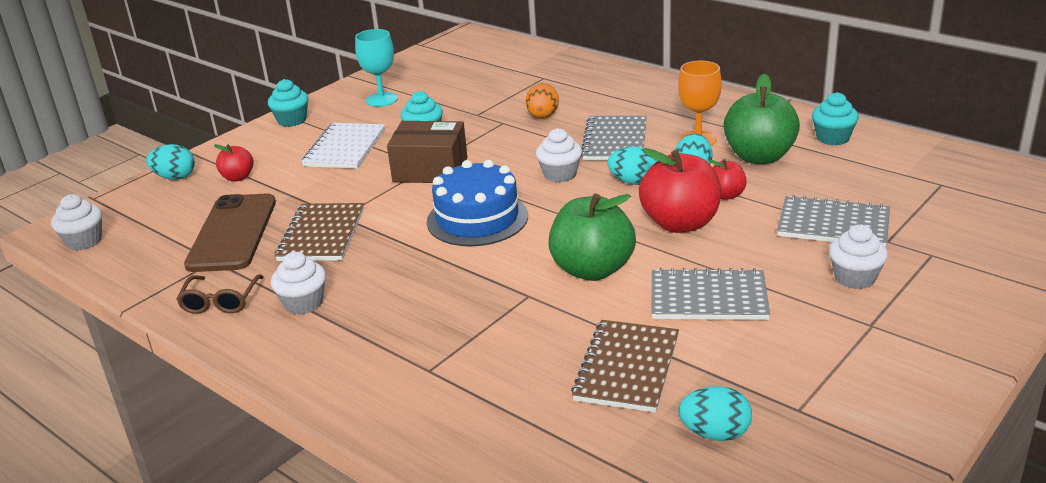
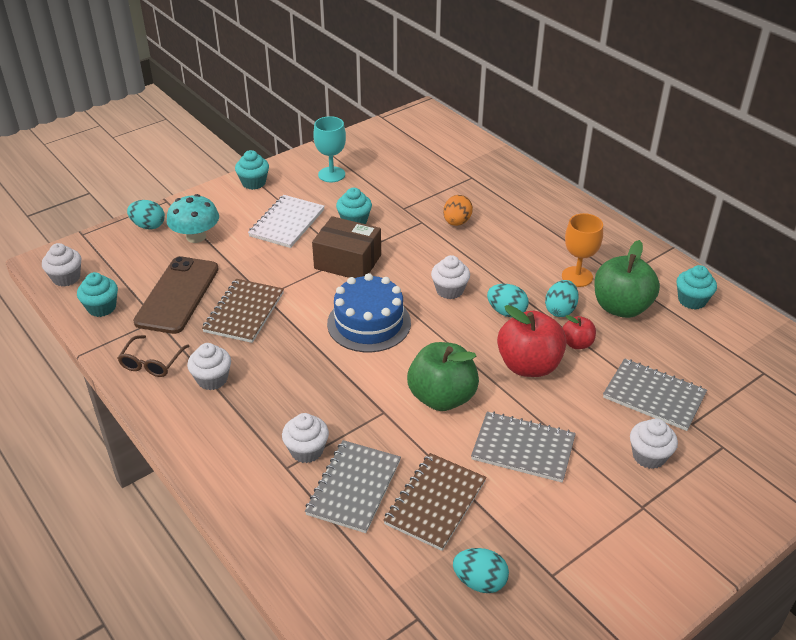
camera: 10 degrees right, 10 degrees up
(139, 261) = (102, 307): none -> turquoise cupcake
(238, 177) = (196, 236): red apple -> turquoise mushroom
(448, 349) = (307, 450): none -> white cupcake
(615, 141) = (507, 263): grey notebook -> grey notebook (353, 487)

